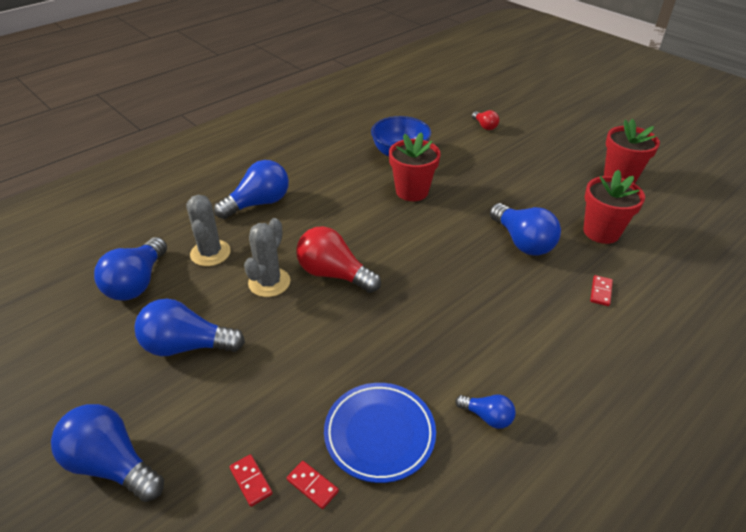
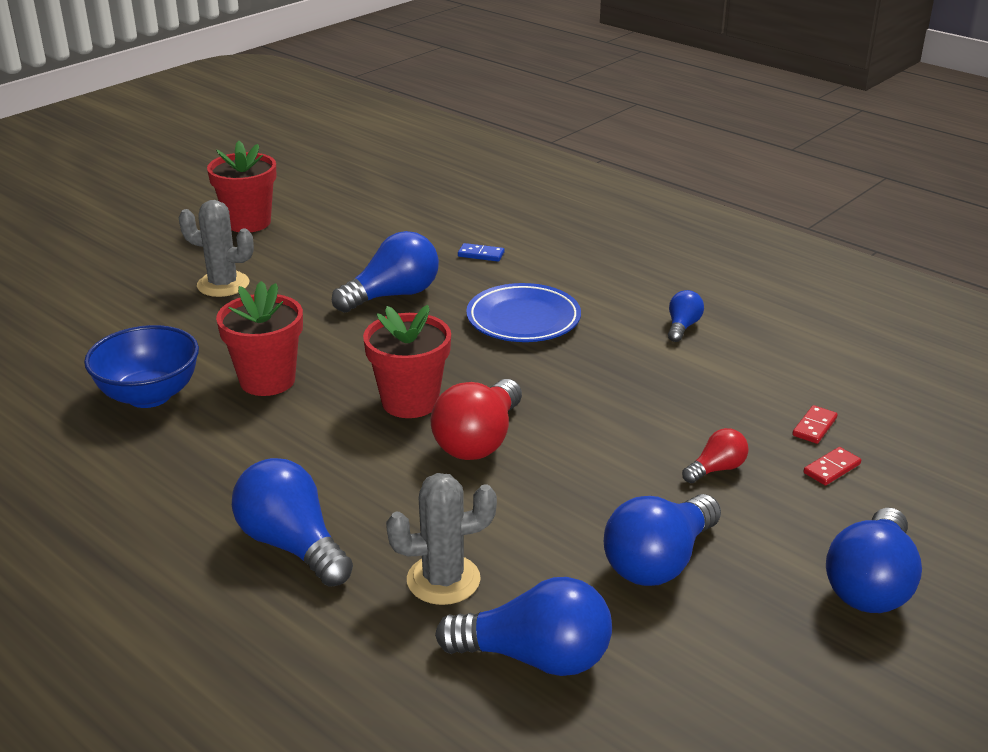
camera: 95 degrees left, 10 degrees down
(187, 346) = (659, 561): blue light bulb -> blue light bulb turned 45 degrees clockwise
(269, 282) = (507, 501): grey cactus -> grey cactus (223, 284)
(379, 434) = (733, 389): blue plate -> blue plate (523, 319)
(484, 126) = (75, 314): red light bulb -> red light bulb (716, 469)
(601, 232) = (370, 245): red flower pot -> red flower pot (410, 402)
(601, 292) = (481, 254): red domino -> blue domino

